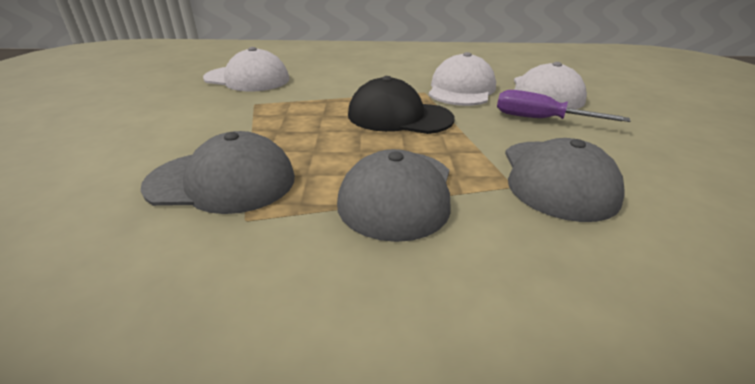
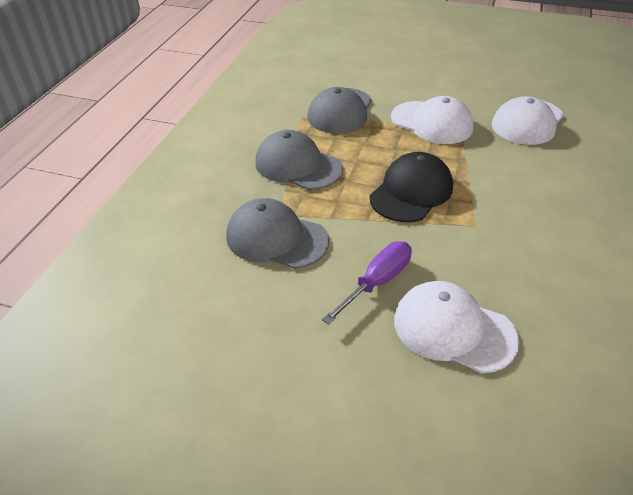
camera: 110 degrees right, 10 degrees up
(461, 89) = (477, 256): white cap -> white cap (432, 123)

